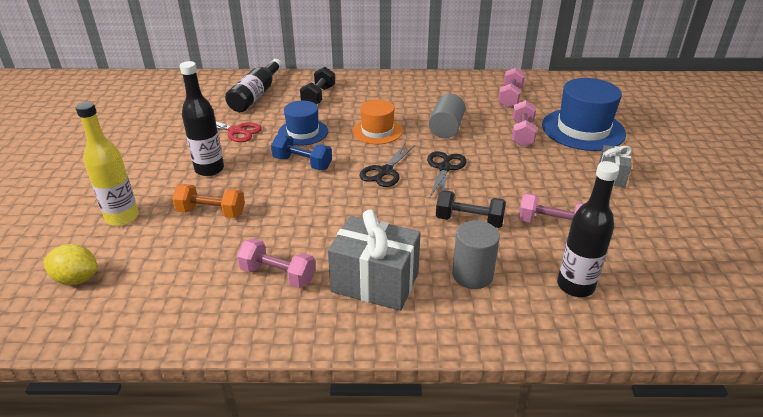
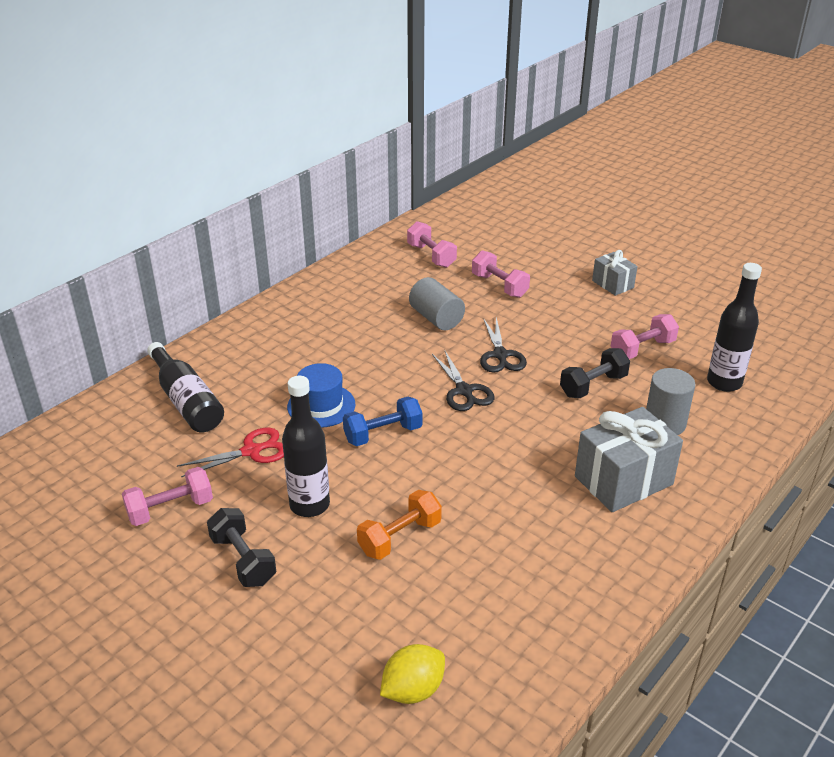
camera: 50 degrees left, 0 degrees up
(122, 217) = (328, 612): yellow bottle -> none
(278, 275) = (555, 534): pink dumbbell -> pink dumbbell (170, 509)
(318, 96) = (259, 360): black dumbbell -> black dumbbell (243, 560)
(377, 131) = (386, 359): orange hat -> none
(444, 168) = (500, 355): black scissors -> black scissors turned 150 degrees counterclockwise
(583, 129) = (532, 254): blue hat -> none

